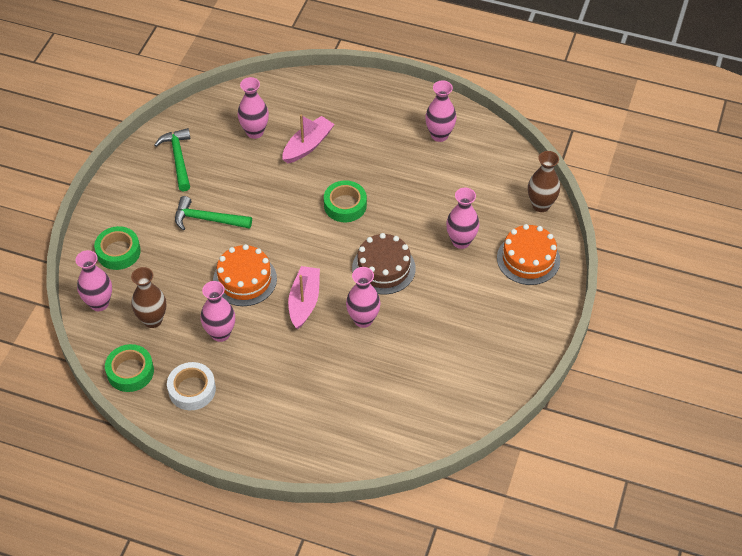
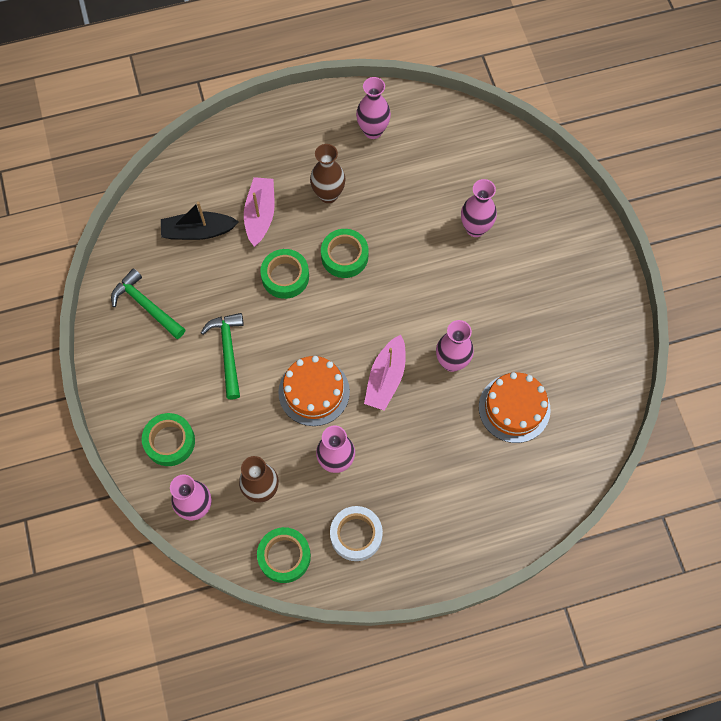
camera: 35 degrees left, 15 degrees up
(208, 219) = (228, 352): green hammer -> green hammer turned 105 degrees clockwise
(255, 132) = (198, 231): pink vase -> black boat
(290, 194) = (285, 276): none -> green tape
(304, 301) = (386, 378): pink boat -> pink boat turned 135 degrees counterclockwise
(383, 268) = (429, 298): brown cake -> none
(528, 259) = (545, 209): orange cake -> orange cake (514, 408)
(541, 205) = (515, 149): brown vase -> brown vase (328, 194)

